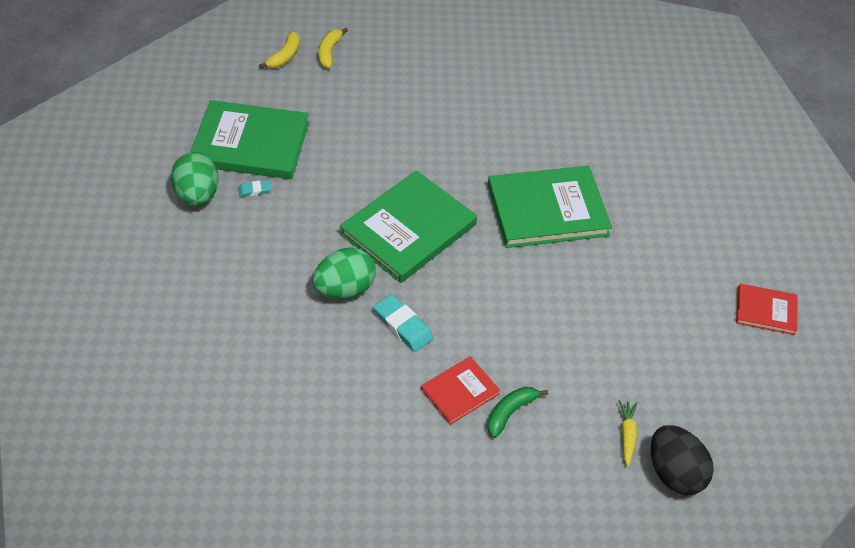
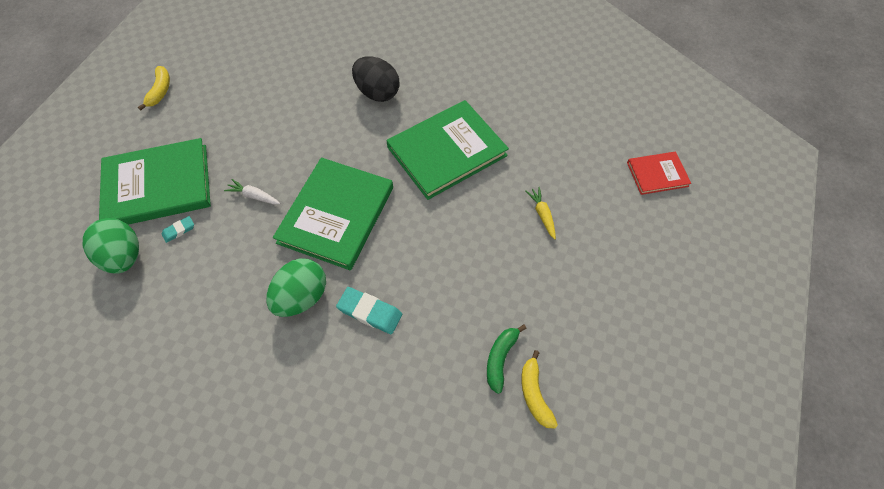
camera: 20 degrees left, 10 degrees up
(329, 52) = (200, 74): yellow banana -> yellow banana (534, 394)
(336, 184) = (254, 196): none -> white carrot
(460, 392) = (448, 357): red book -> none
(627, 434) = (606, 336): yellow carrot -> yellow carrot (542, 214)
(674, 473) = (661, 355): black egg -> black egg (377, 93)

